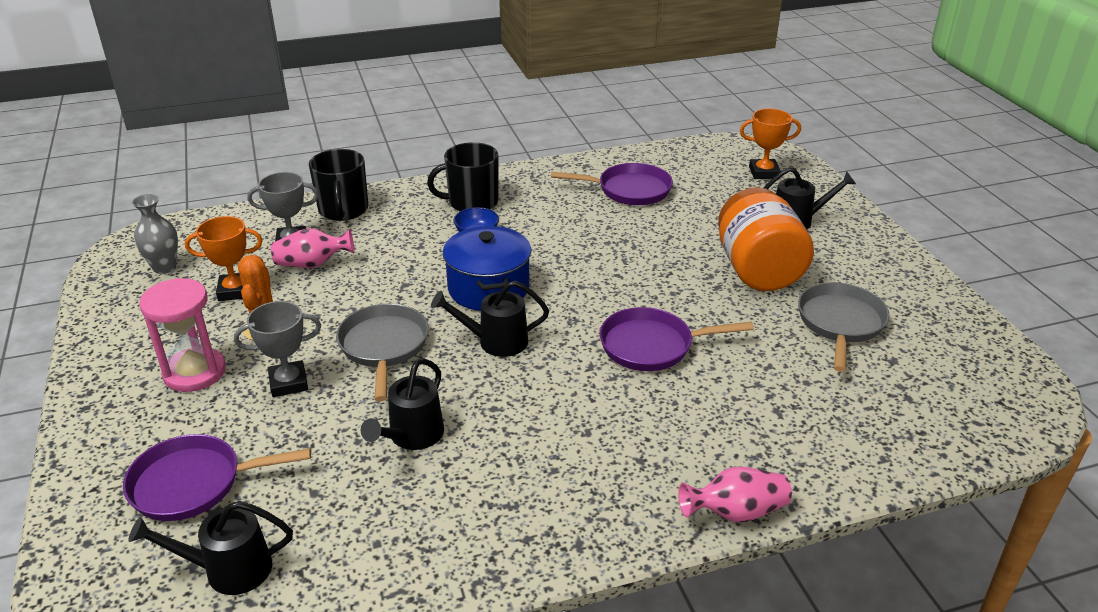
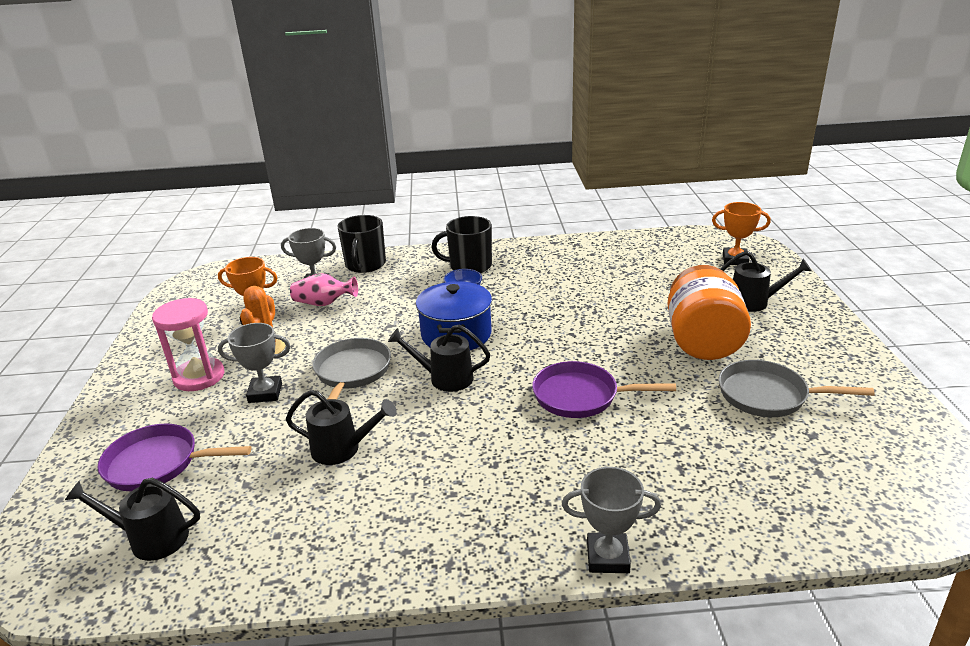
camera: 15 degrees right, 5 degrees down
(164, 267) = (214, 296): grey vase -> none
(411, 437) = (343, 449): black watering can -> black watering can turned 120 degrees counterclockwise
(629, 190) = (607, 266): purple pan -> none
(735, 512) = (607, 557): pink vase -> grey trophy
(840, 324) = (768, 396): grey pan -> grey pan turned 105 degrees counterclockwise

